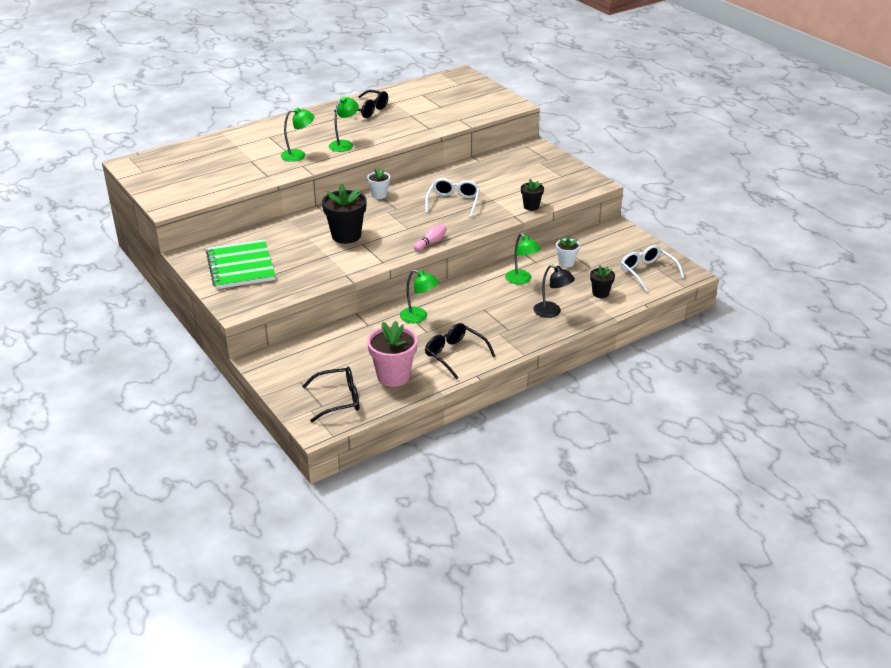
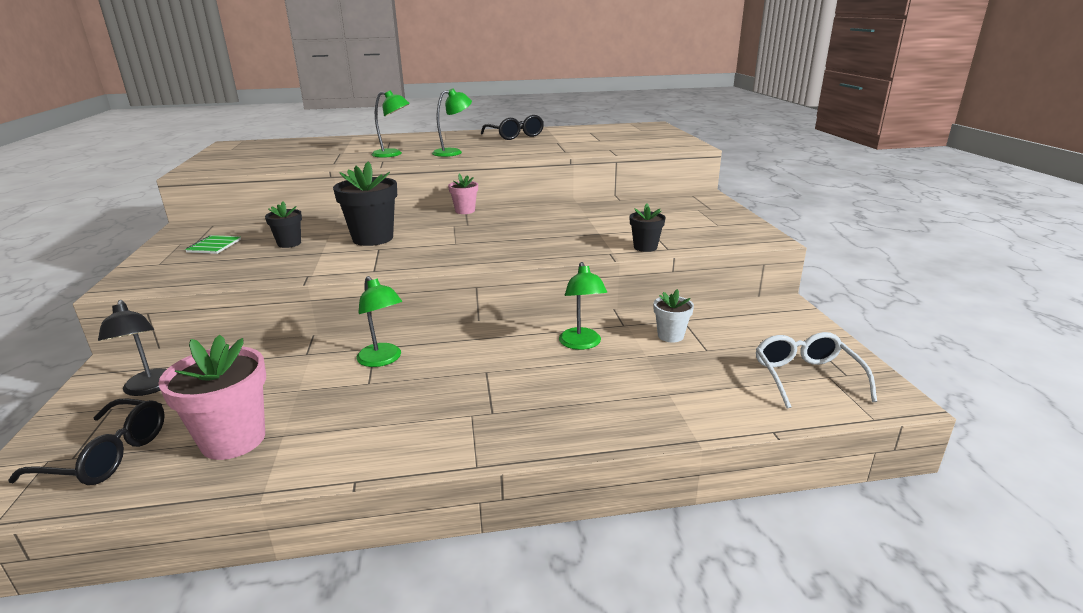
camera: 25 degrees right, 10 degrees down
(241, 266) = (214, 246): green notebook -> green notebook, size x0.43
(379, 195) = (465, 211): white flower pot -> pink flower pot
(431, 243) = (463, 262): pink bowling pin -> none
(453, 202) = (544, 228): white glasses -> none
(454, 354) = (365, 430): black glasses -> none
(552, 312) = (589, 403): black lamp -> black lamp (149, 388)
(600, 293) = (698, 392): black flower pot -> black flower pot (289, 243)

